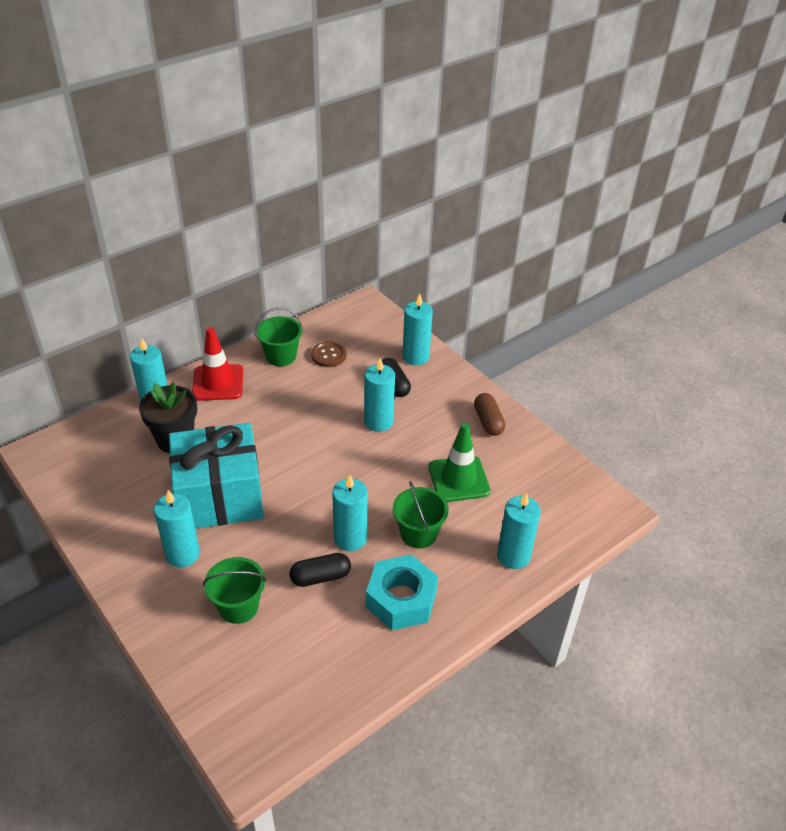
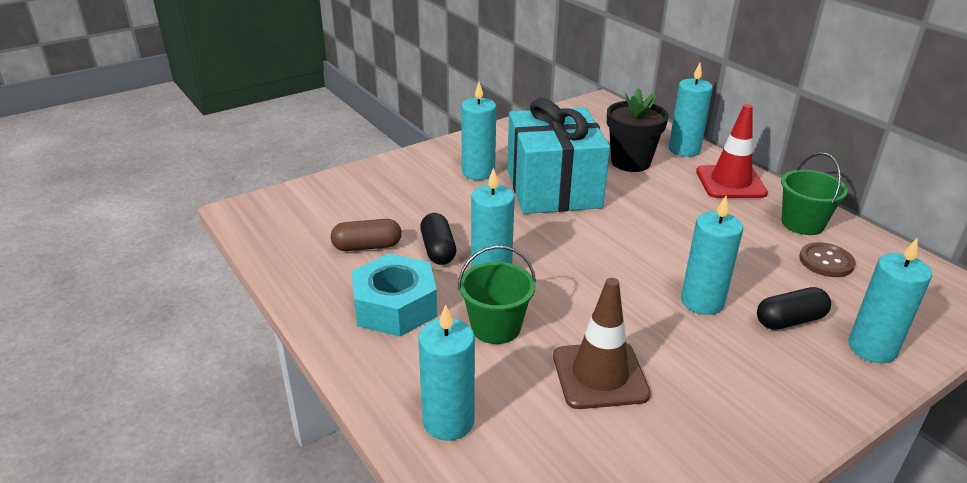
camera: 95 degrees right, 10 degrees down
(238, 606) = (410, 202): green bucket -> none
(458, 479) = (600, 375): green traffic cone -> brown traffic cone
(488, 421) = (741, 425): brown capsule -> brown capsule (367, 246)

